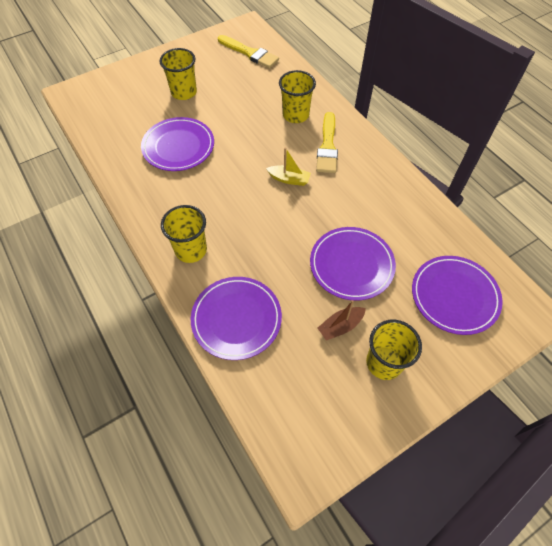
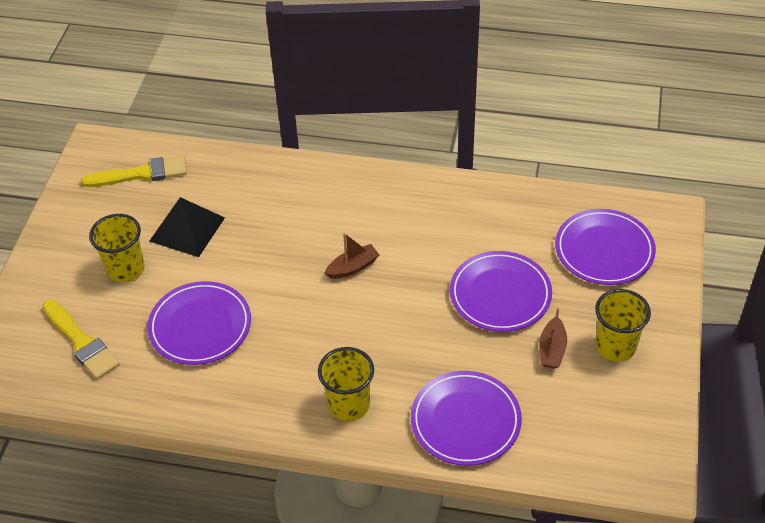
camera: 45 degrees left, 10 degrees down
(235, 95) = (187, 229): none -> black pyramid
(289, 179) = (353, 267): yellow boat -> brown boat
(295, 115) = (278, 202): yellow cup -> none
(327, 146) = (348, 209): yellow brush -> yellow brush (81, 342)

